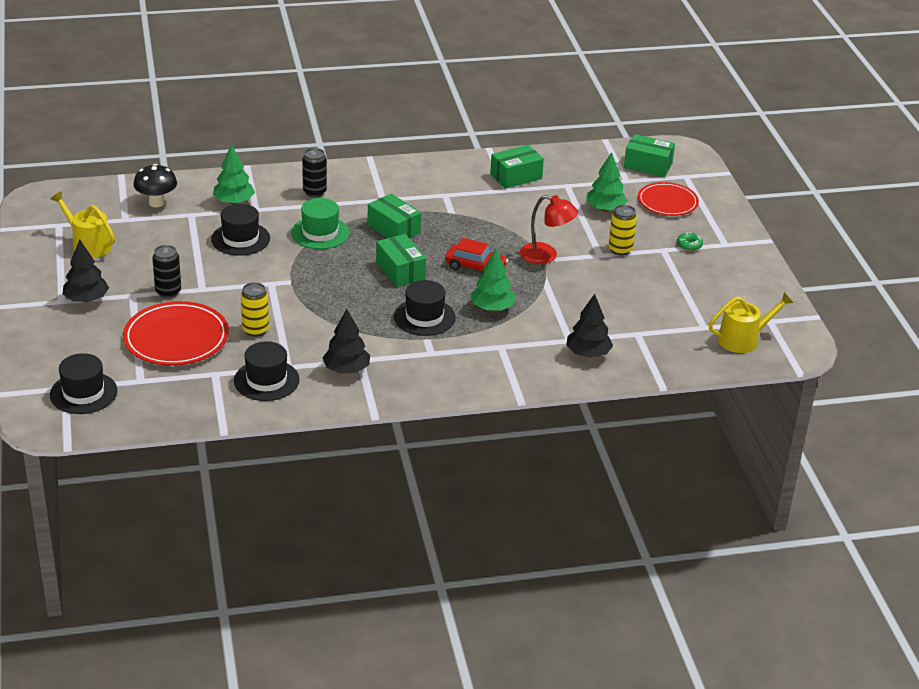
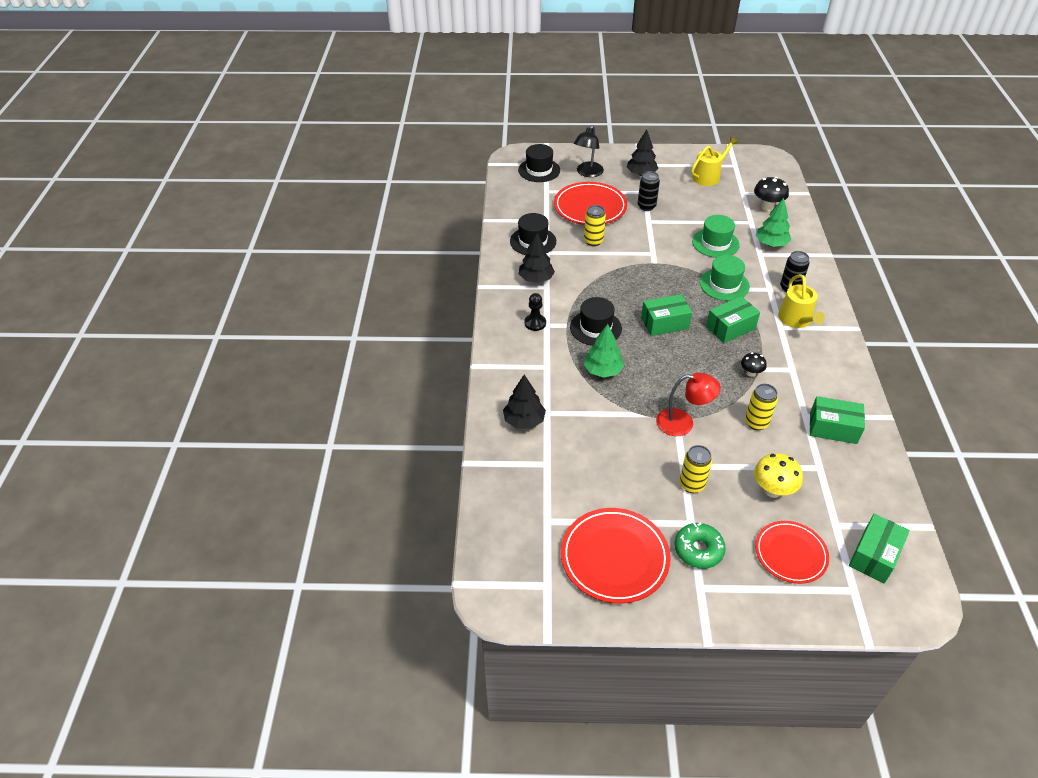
camera: 105 degrees right, 10 degrees up
(88, 346) = (587, 173): none -> black lamp
(240, 239) = (715, 243): black hat -> green hat
(431, 362) = (535, 323): none -> black pawn
(460, 218) = (751, 373): none -> black mushroom
(475, 267) = (667, 370): red car -> none
(516, 176) = (833, 428): green box -> green box turned 60 degrees counterclockwise
(527, 215) = (756, 422): none -> yellow can
(546, 256) = (683, 423): red lamp -> red lamp turned 120 degrees counterclockwise
(605, 209) = (772, 490): green tree -> yellow mushroom
(689, 245) = (698, 550): green donut -> green donut, size x1.69
(721, 287) = (614, 557): none -> red plate
(743, 339) = (520, 549): yellow watering can -> yellow watering can (796, 320)

